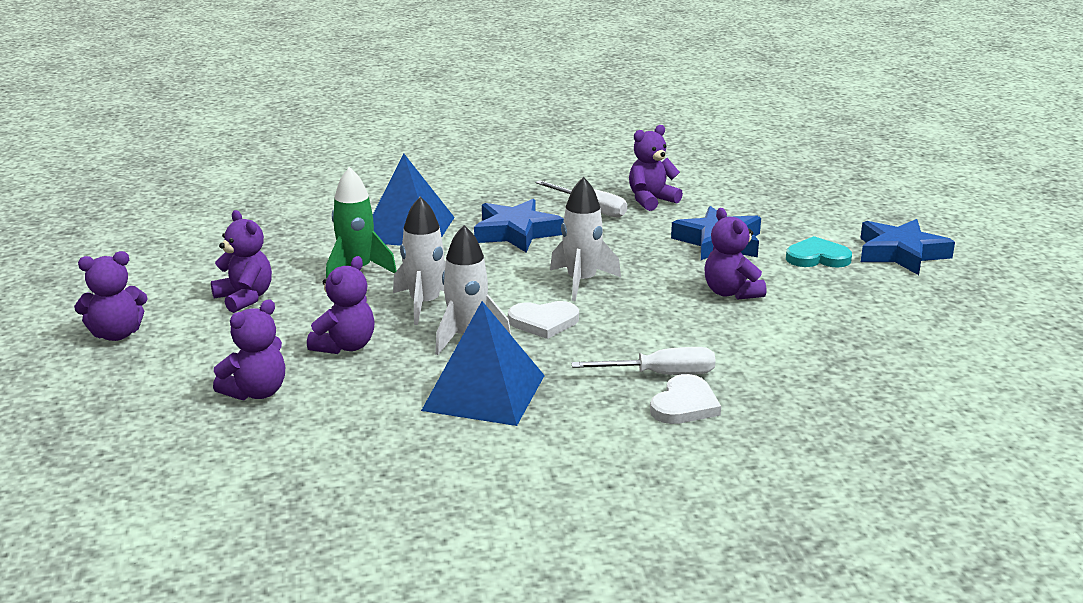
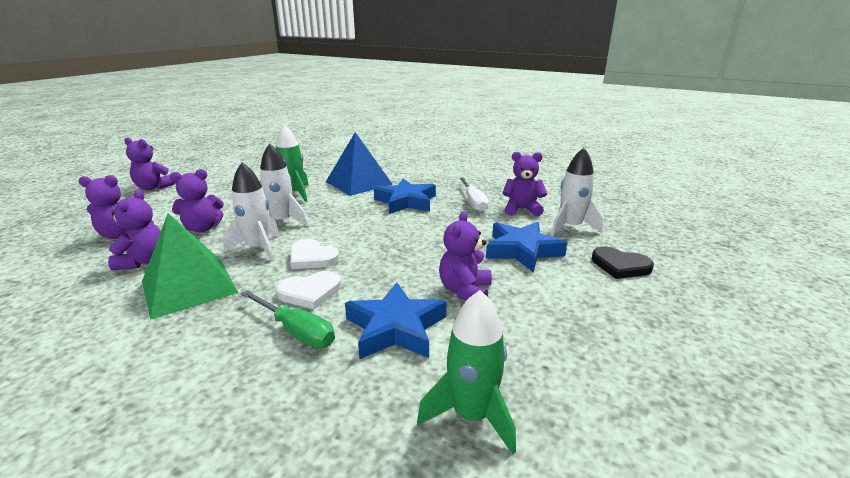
camera: 40 degrees right, 0 degrees up
(245, 298) = (226, 190): purple teddy bear -> purple teddy bear (144, 261)
(484, 392) = (189, 286): blue pyramid -> green pyramid
(581, 282) = (383, 242): white rocket -> white rocket (570, 227)
(661, 375) = (296, 331): white screwdriver -> green screwdriver
(684, 405) = (259, 367): white heart -> white heart (310, 292)
(811, 226) = (620, 266): none -> black heart
(817, 257) = (585, 292): turquoise heart -> none
(864, 360) = (471, 415): none -> green rocket
(901, 253) = (678, 322): blue star -> blue star (395, 328)

